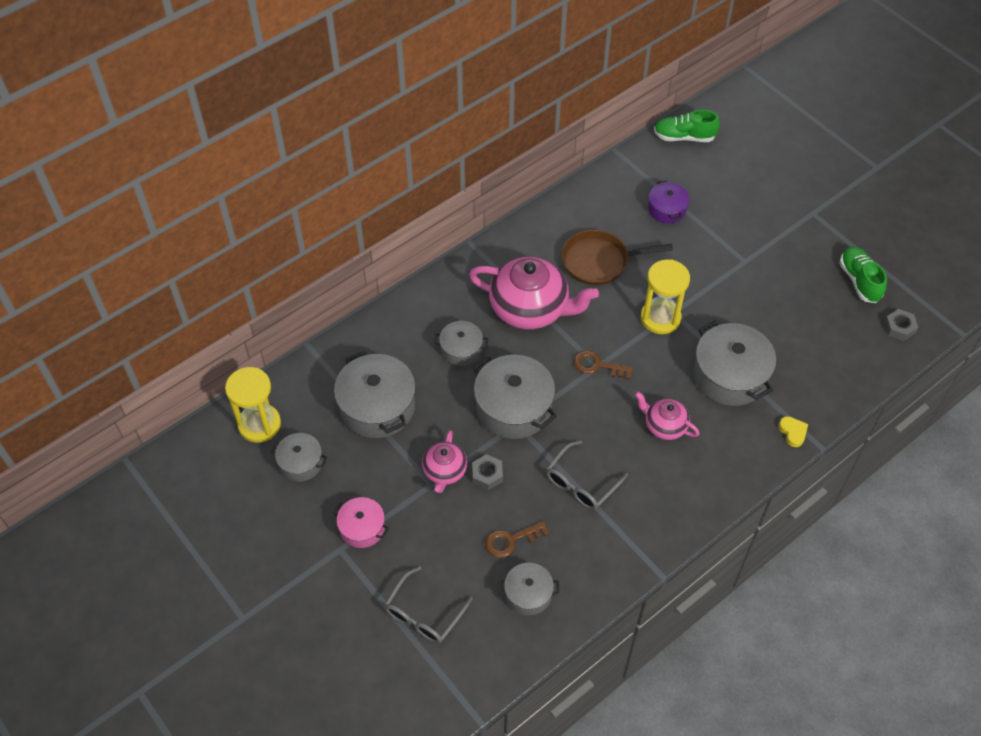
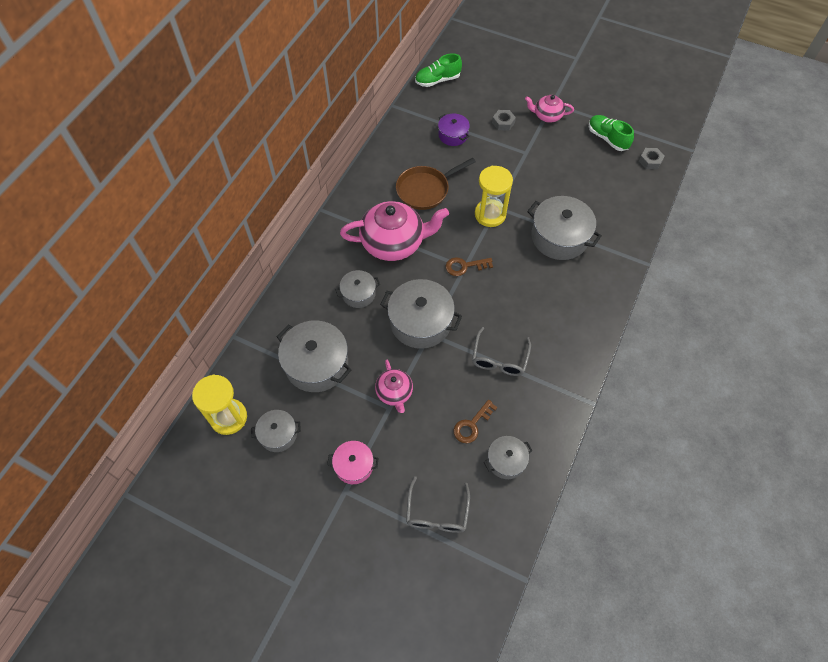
camera: 25 degrees left, 5 degrees up
(487, 474) = (428, 382): grey nut -> grey nut (503, 123)
(664, 425) = (534, 291): pink teapot -> pink teapot (547, 116)
(793, 432) = (623, 261): yellow heart -> none

